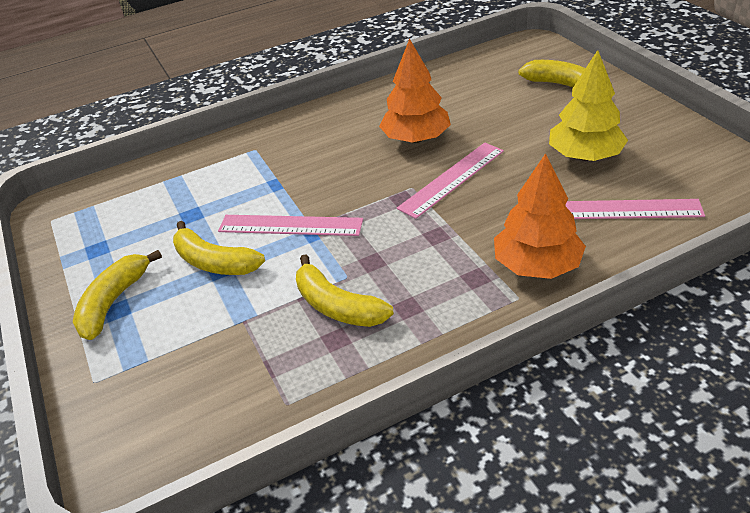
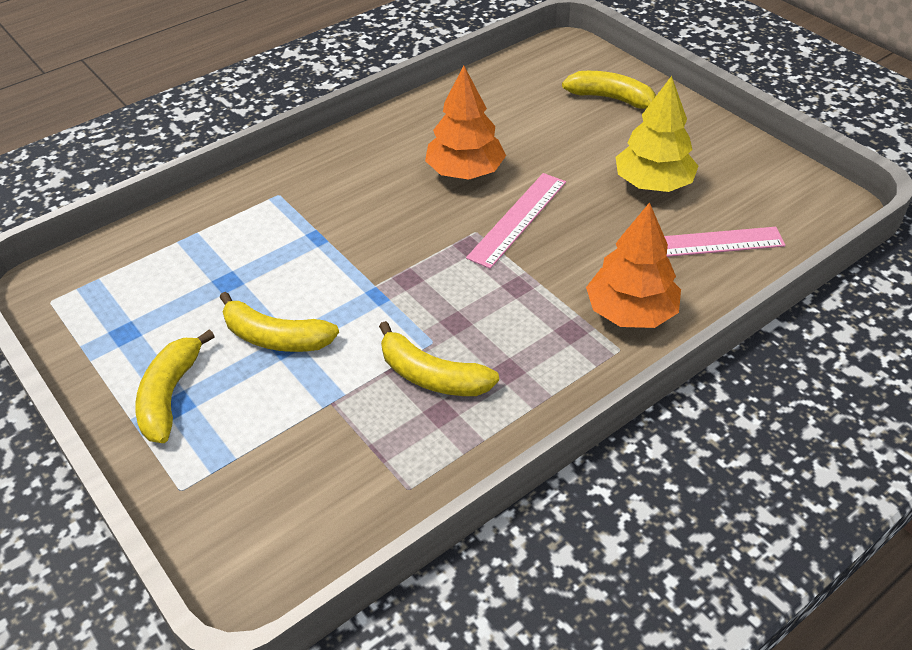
camera: 15 degrees left, 5 degrees up
(290, 225) = (350, 286): pink ruler -> none

